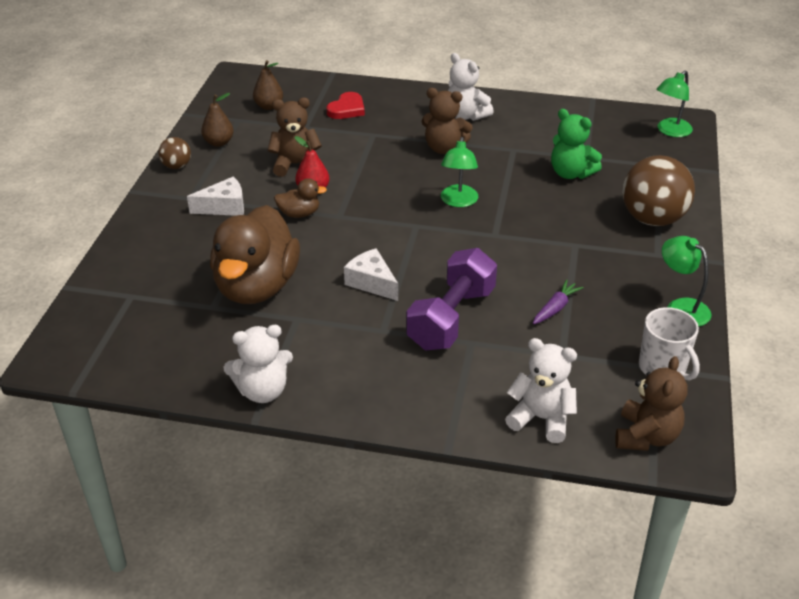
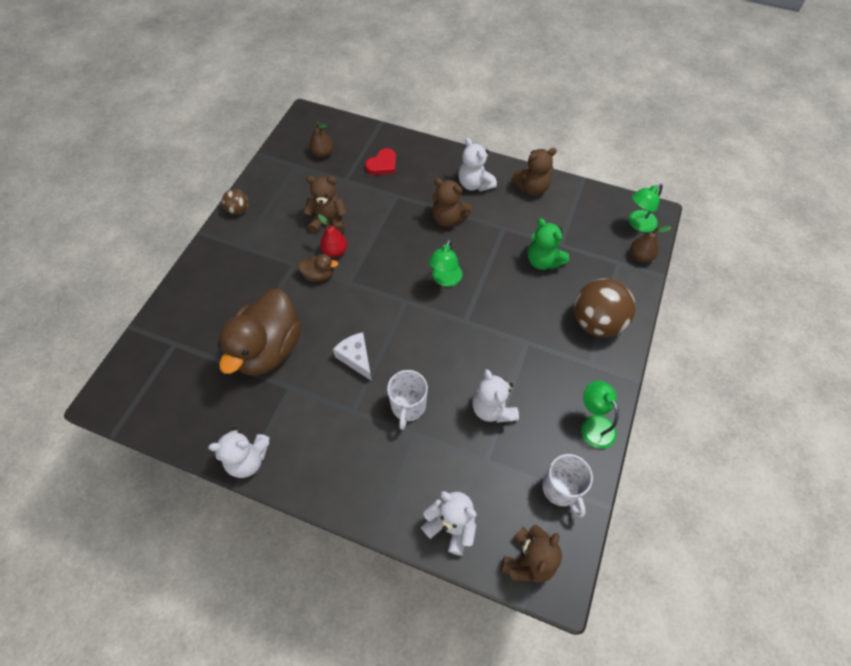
camera: 10 degrees right, 20 degrees up
(219, 142) = (275, 189): brown pear -> brown pear (640, 256)
(224, 207) = (264, 259): white cheese -> none
(451, 318) = (408, 406): purple dumbbell -> white mug
(535, 113) = (531, 188): none -> brown teddy bear
(556, 308) = (492, 409): purple carrot -> white teddy bear

